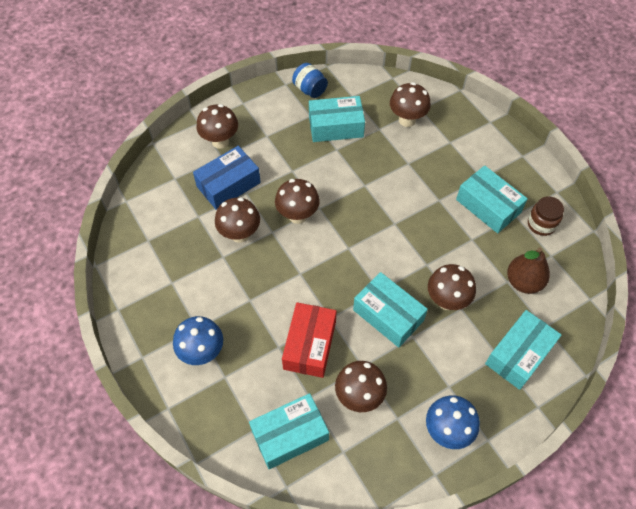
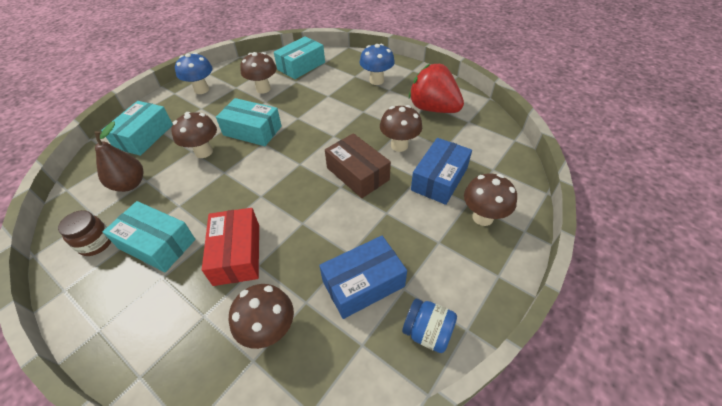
camera: 160 degrees right, 10 degrees down
(170, 273) = (433, 108): none -> red strawberry
(297, 215) = (357, 174): brown mushroom -> brown box
(310, 345) = (306, 101): red box -> red box (237, 254)
(336, 126) = (363, 284): turquoise box -> blue box

